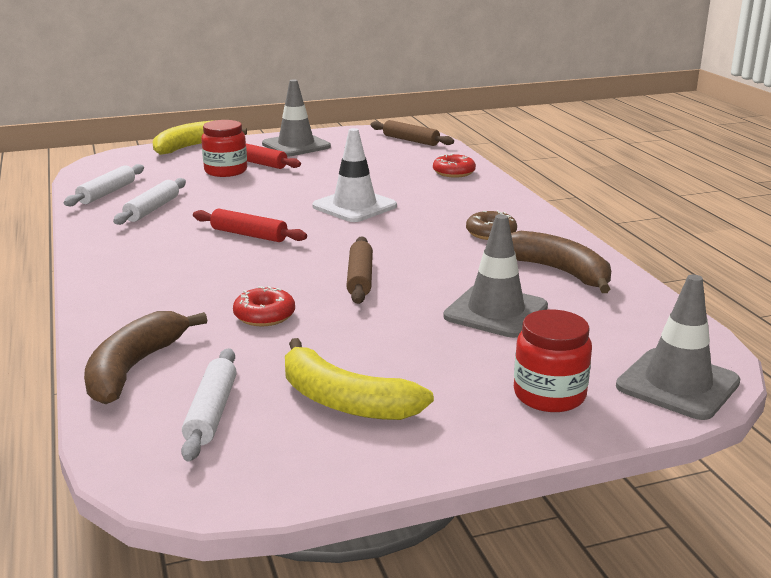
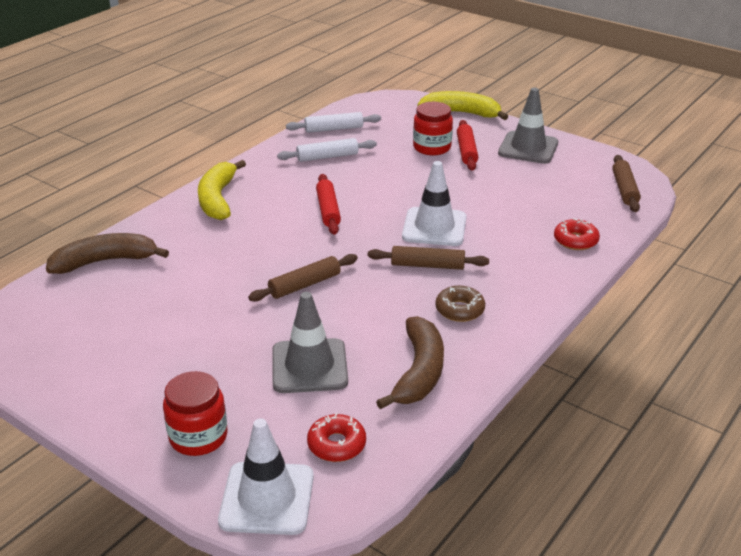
camera: 55 degrees right, 10 degrees up
(212, 412) = (76, 311): white rolling pin -> none
(264, 315) = (210, 273): red donut -> red donut (336, 444)
(344, 401) = (124, 352): yellow banana -> yellow banana (217, 199)
(408, 225) = (427, 265): none -> brown rolling pin
(677, 384) = (267, 498): grey traffic cone -> white traffic cone

